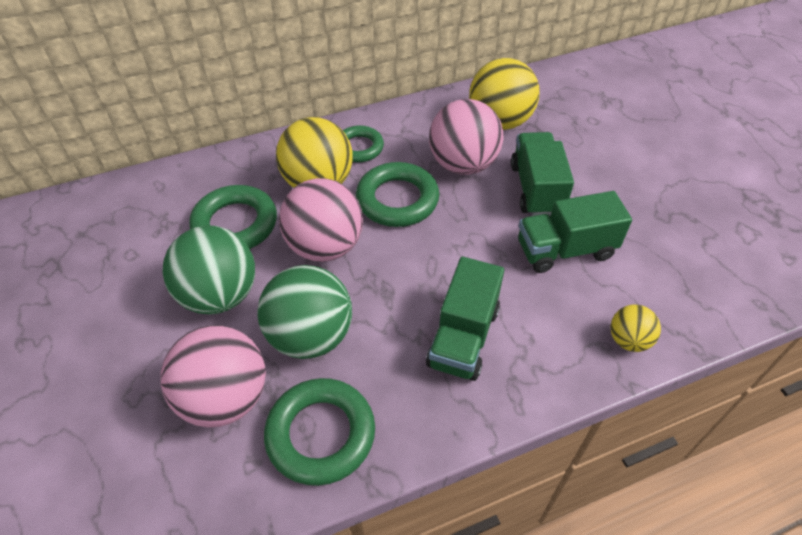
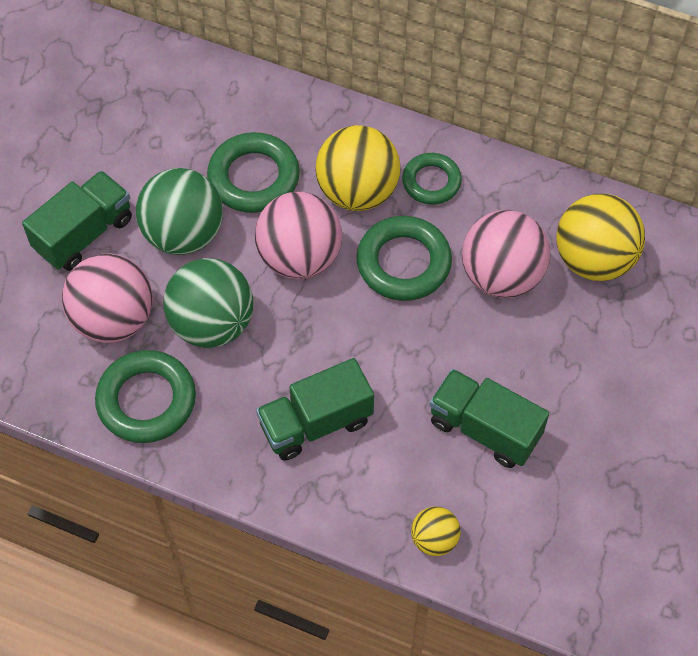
camera: 45 degrees right, 10 degrees up
(536, 189) = (535, 355): green truck -> green truck (84, 234)

